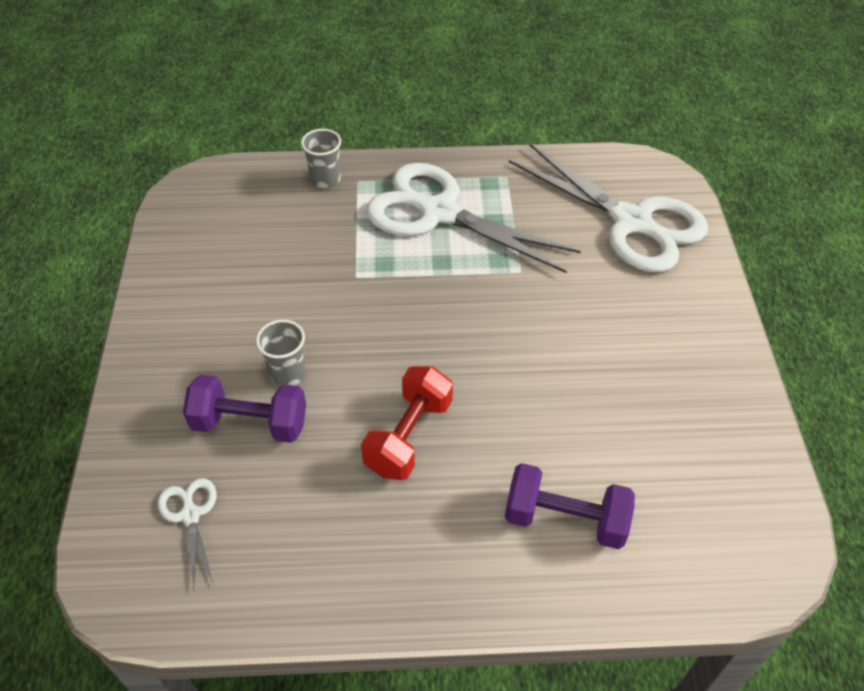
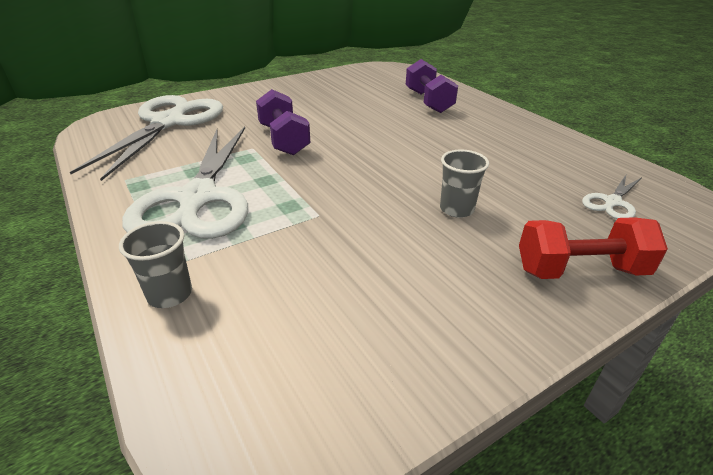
camera: 120 degrees left, 15 degrees down
(250, 423) = (519, 208): purple dumbbell -> purple dumbbell (284, 140)
(408, 436) = (440, 148): red dumbbell -> red dumbbell (580, 270)

